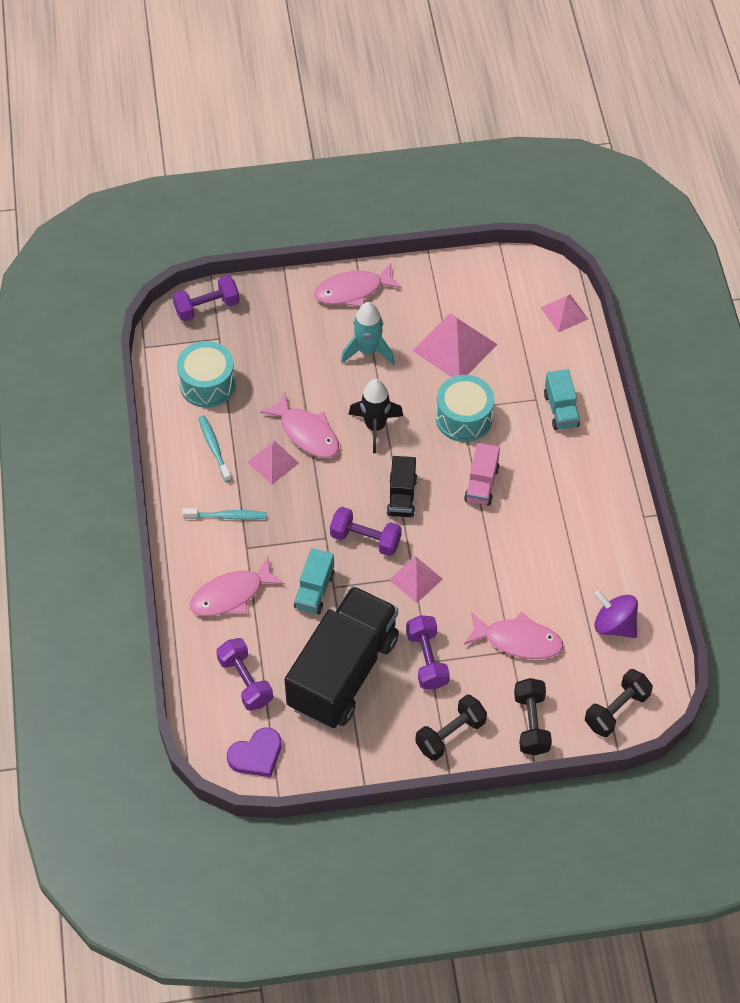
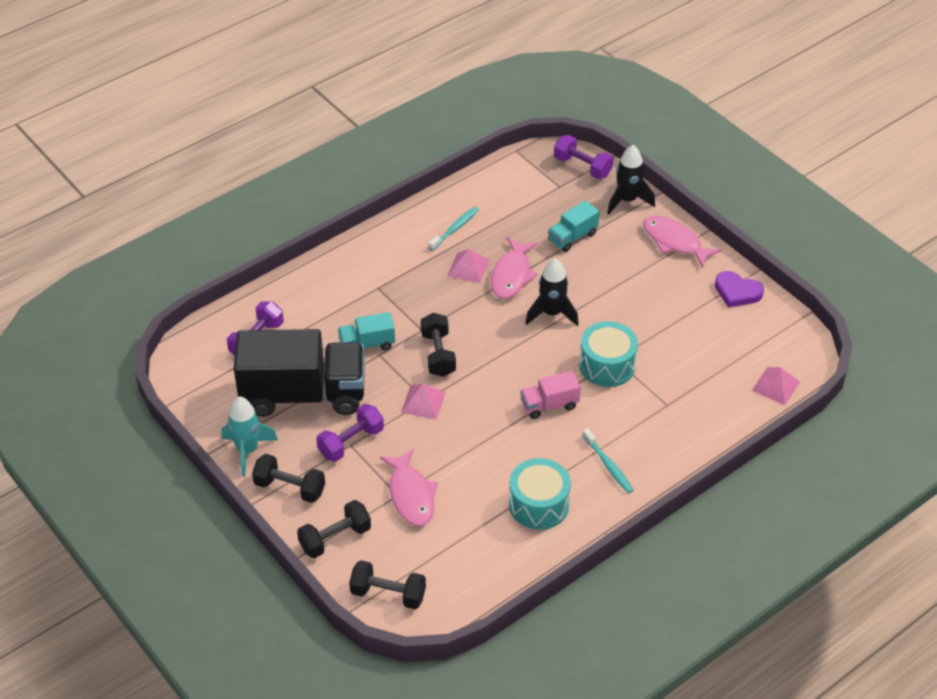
camera: 60 degrees right, 10 degrees down
(207, 384) = (510, 199): turquoise drum -> turquoise drum (539, 505)
(227, 516) = (398, 264): turquoise toothbrush -> turquoise toothbrush (608, 465)
(231, 595) = (328, 298): pink fish -> none
(256, 755) = (195, 375): purple heart -> purple heart (737, 292)
(276, 297) = (627, 200): none -> black rocket
(365, 539) = (438, 354): purple dumbbell -> black dumbbell
(368, 351) = (623, 277): turquoise rocket -> turquoise rocket (247, 451)
(402, 496) = (497, 359): black truck -> none
(455, 347) = (674, 329): pink pyramid -> none
(561, 410) = (670, 426): turquoise truck -> turquoise truck (572, 237)
(614, 625) = (474, 556): purple spinning top -> none

